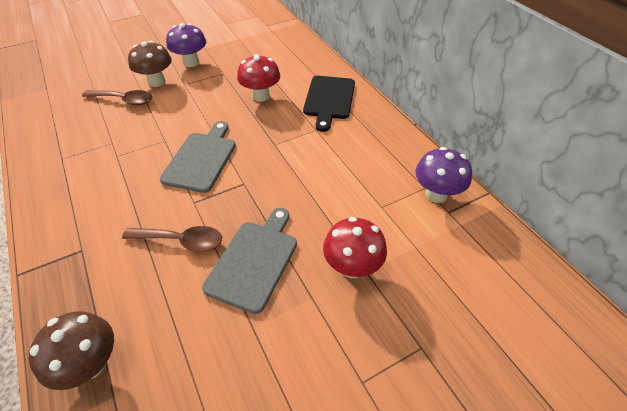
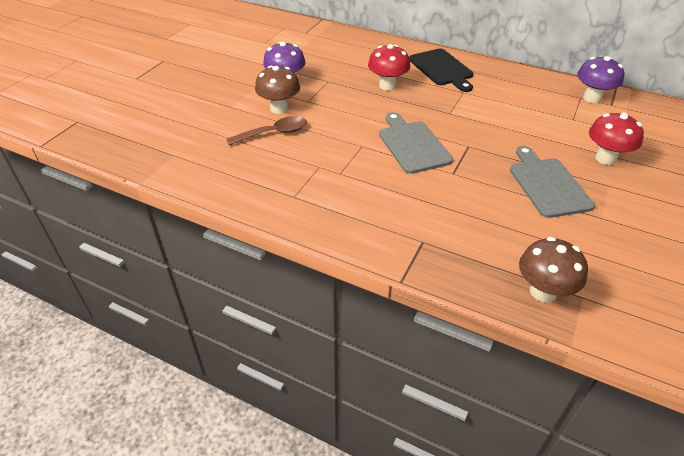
camera: 35 degrees left, 5 degrees down
(181, 241) = (484, 198): brown spoon -> none

